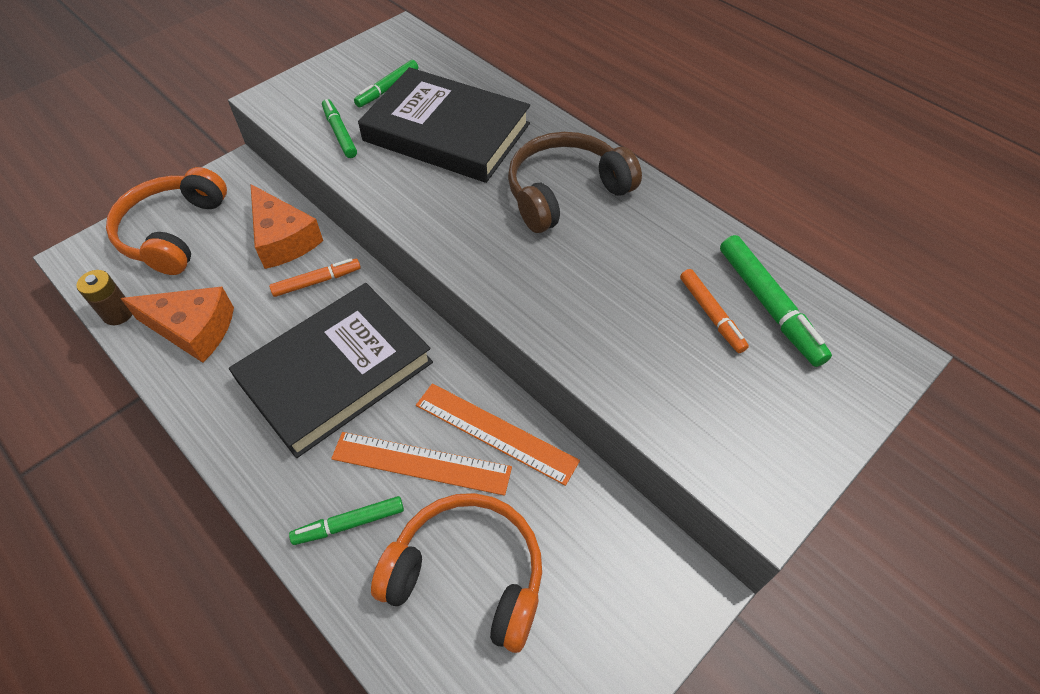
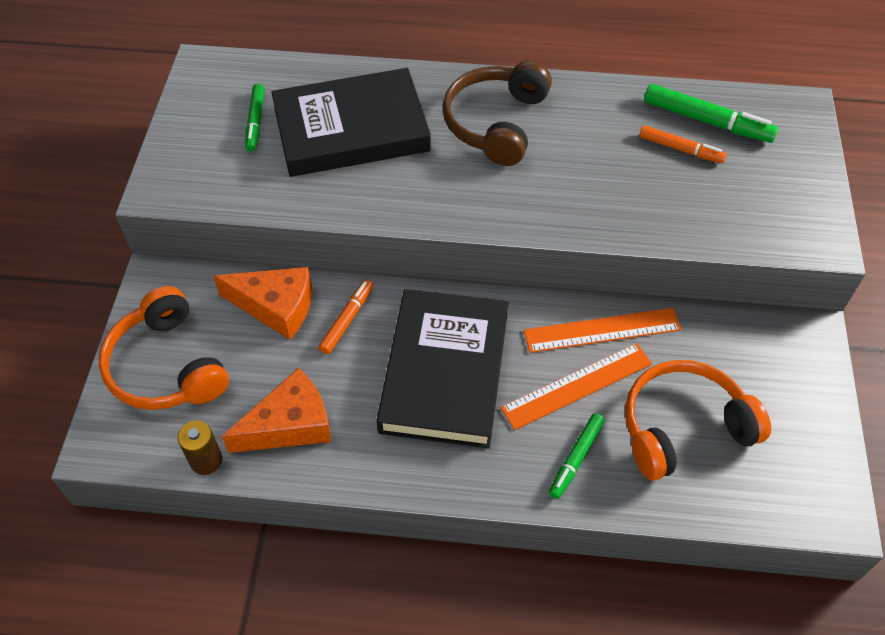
camera: 40 degrees left, 0 degrees up
(340, 133) = (262, 182): green marker -> none

